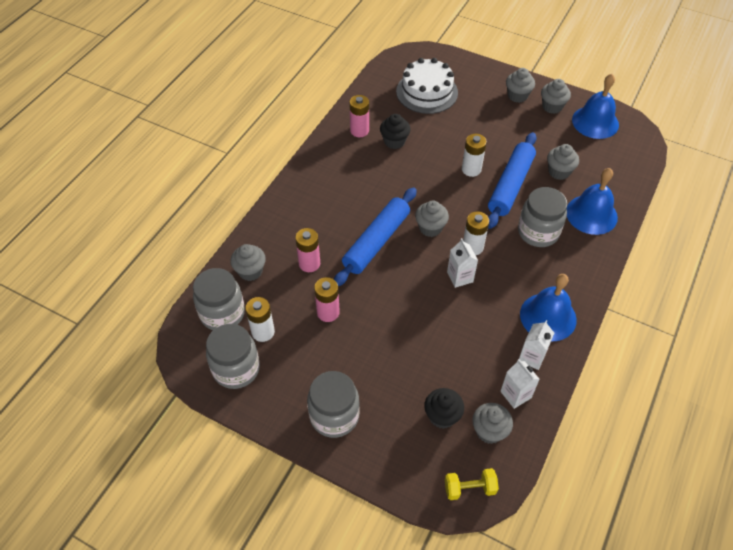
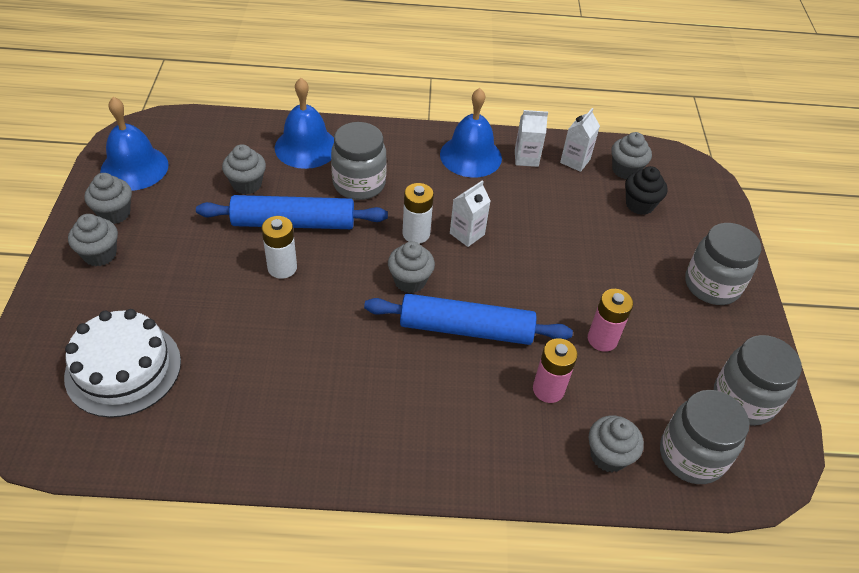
camera: 120 degrees left, 5 degrees down
(263, 332) = (678, 395): white battery -> none
(359, 131) = (256, 431): pink battery -> none
(394, 141) = (263, 373): black cupcake -> none
(469, 488) = (687, 170): yellow dumbbell -> none

